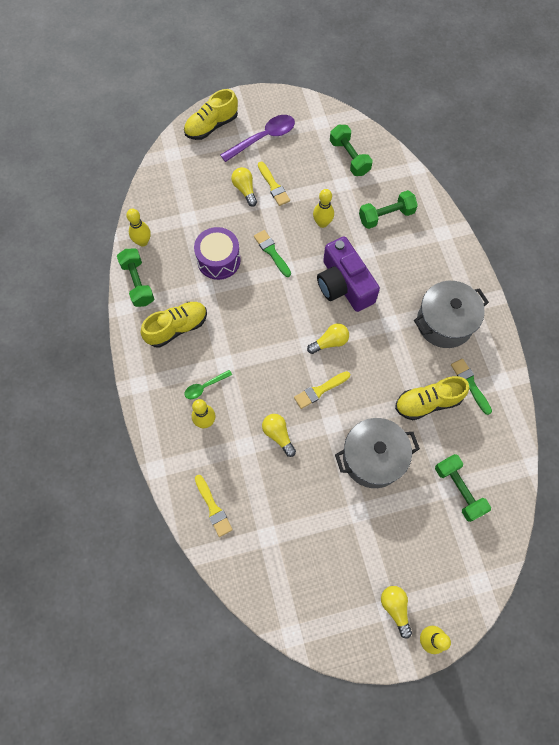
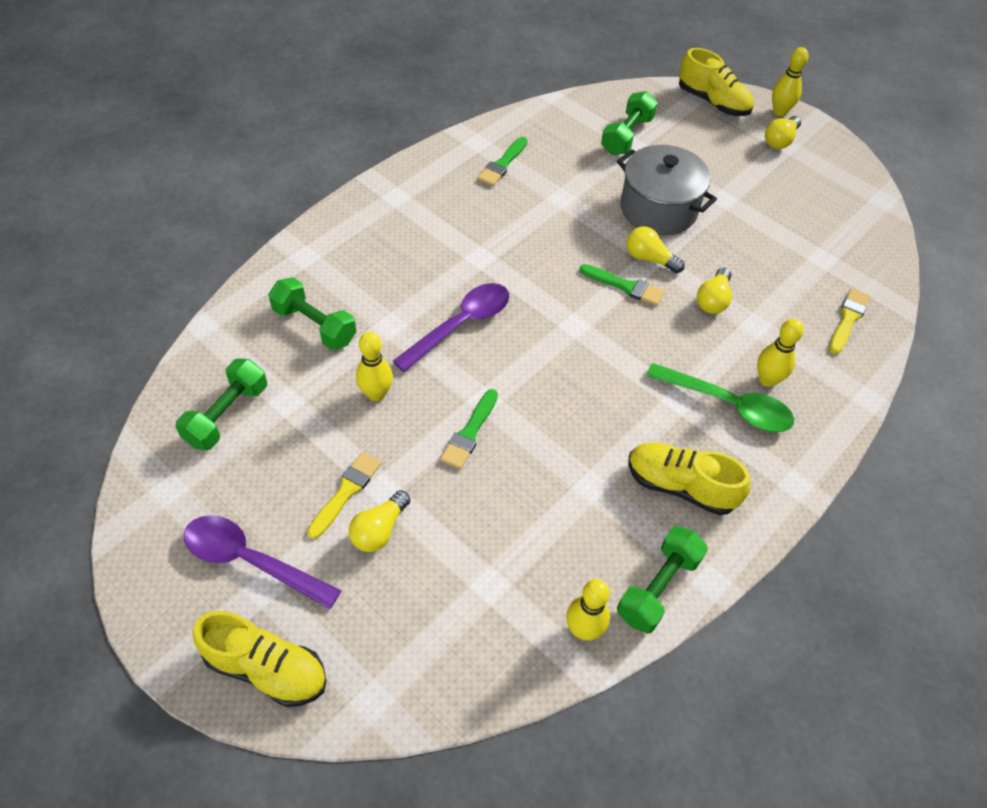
camera: 125 degrees left, 15 degrees down
(205, 387) = (727, 404): green spoon -> green spoon, size x1.85
(218, 260) = (533, 495): purple drum -> none
(320, 390) = (625, 286): yellow brush -> green brush
(330, 342) = (555, 304): yellow light bulb -> yellow light bulb (649, 259)
(344, 284) = (460, 325): purple camera -> purple spoon
(427, 402) = (554, 189): yellow shoe -> yellow shoe (713, 102)
(444, 323) = (441, 210): grey pot -> none

